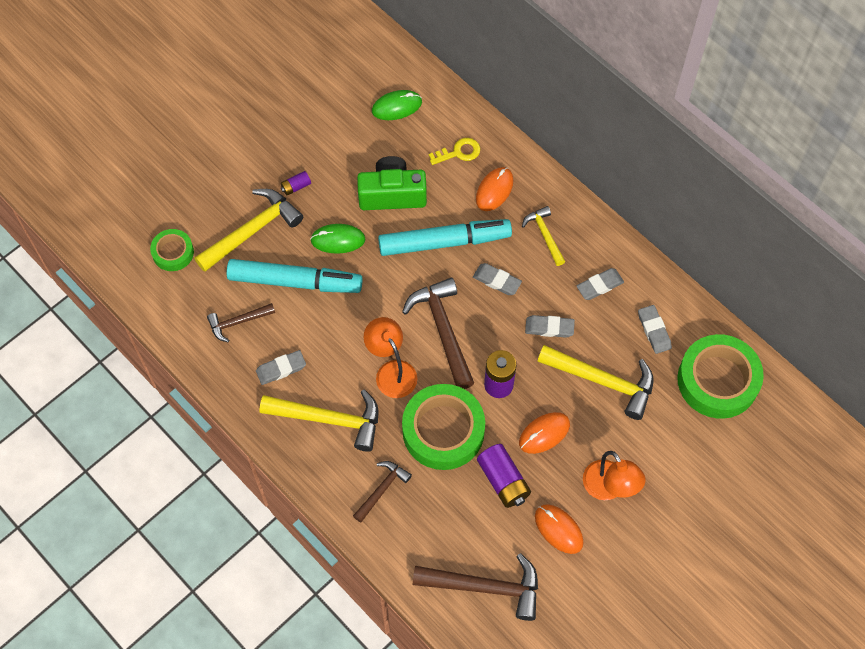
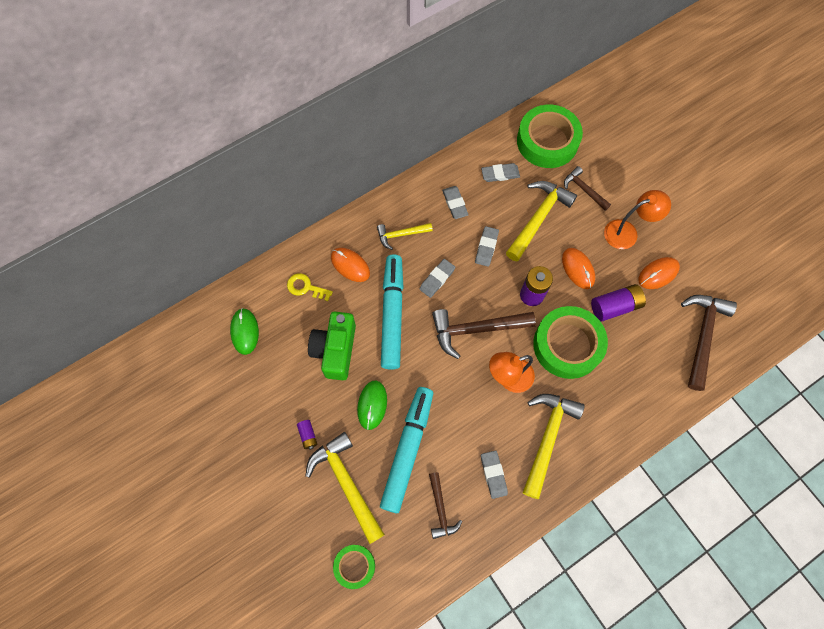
camera: 80 degrees left, 5 degrees up
(382, 489) = (615, 403): brown hammer -> brown hammer (584, 189)
(459, 152) = (306, 287): yellow key -> yellow key turned 60 degrees counterclockwise

